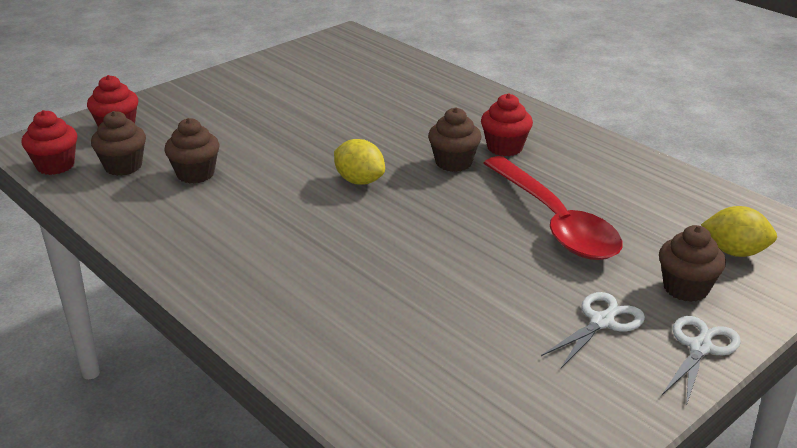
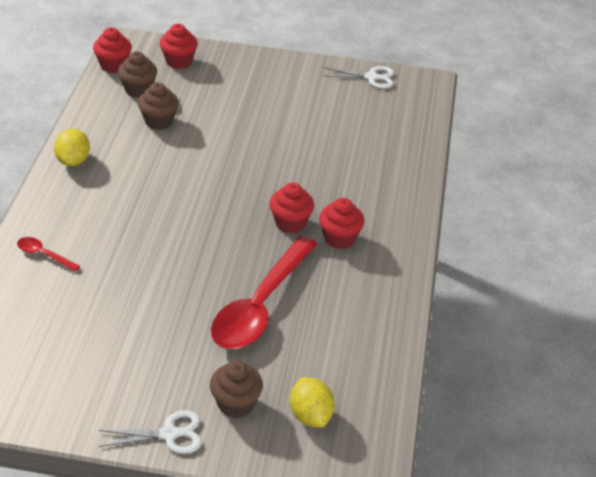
camera: 50 degrees right, 10 degrees up
(317, 331) = (44, 255): none -> red spoon
(359, 181) = (221, 192): yellow lemon -> yellow lemon (73, 160)
(453, 162) = (290, 223): brown cupcake -> red cupcake
(602, 322) = (158, 375): white scissors -> white scissors (371, 77)

